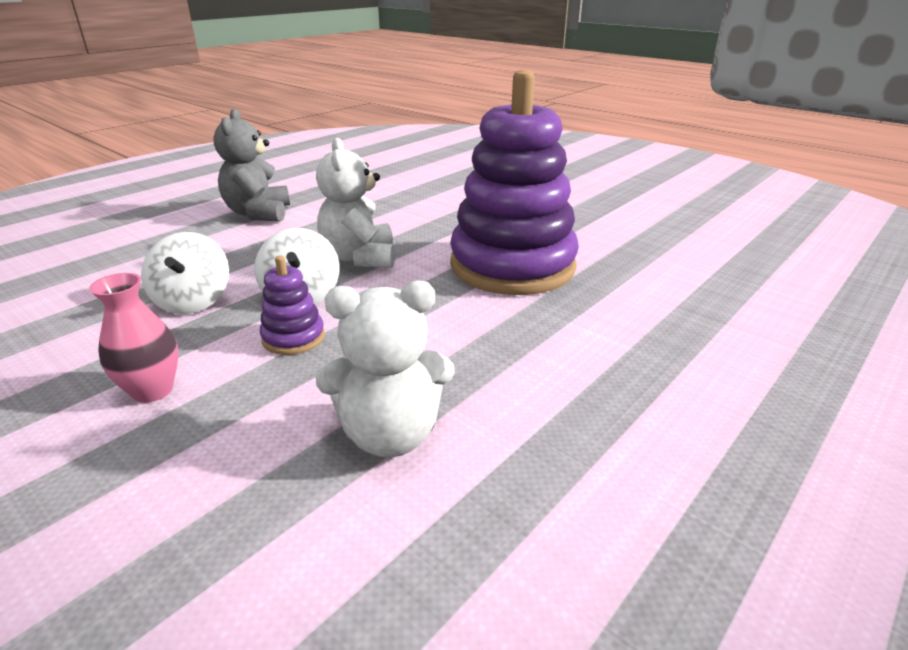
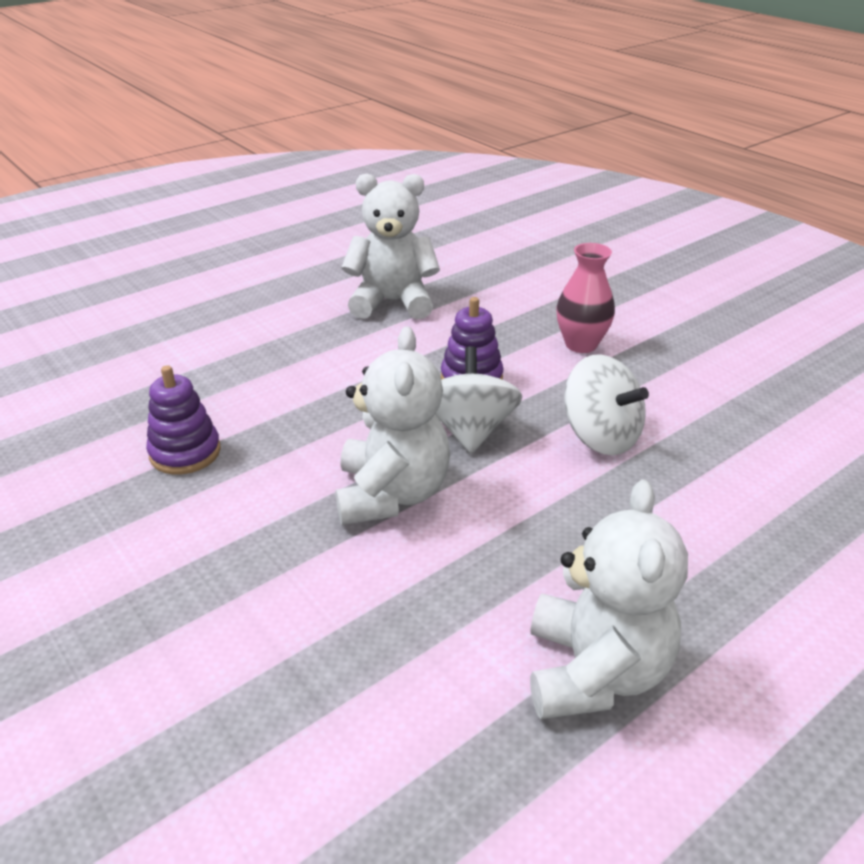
camera: 170 degrees left, 5 degrees up
(193, 301) = (600, 436): white spinning top -> white spinning top turned 135 degrees clockwise
(258, 213) = (594, 672): grey teddy bear -> white teddy bear
(512, 266) = (185, 452): purple stacking toy -> purple stacking toy, size x0.40

